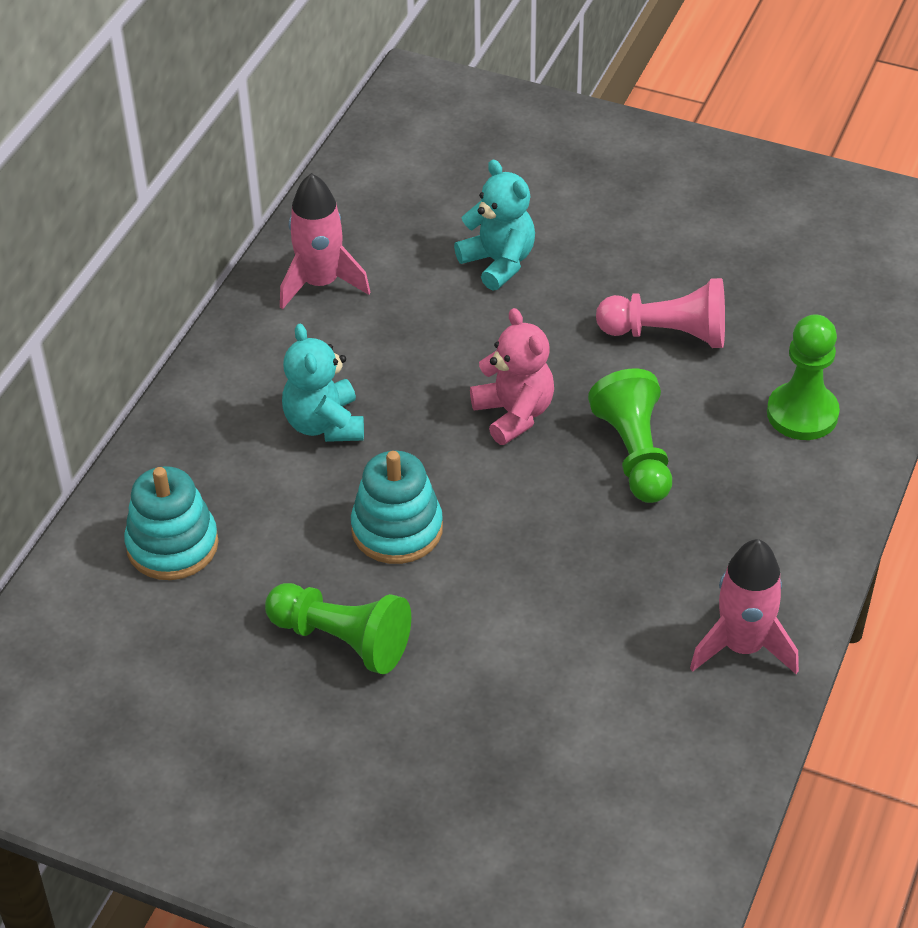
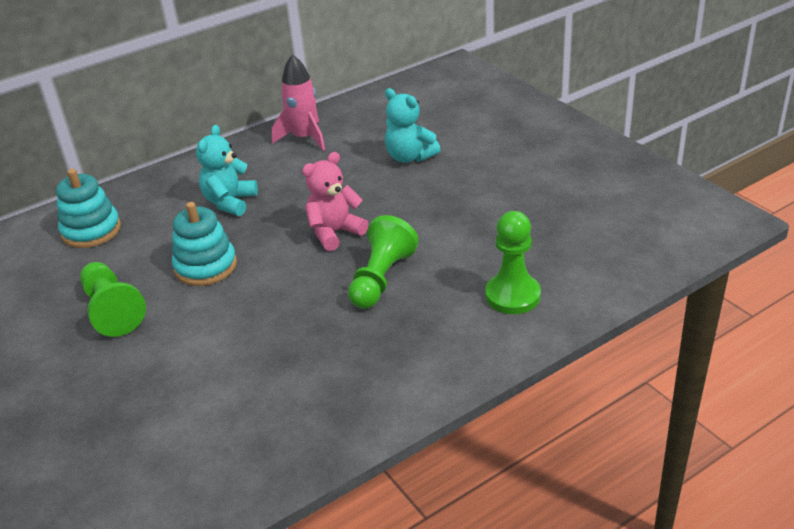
camera: 35 degrees right, 10 degrees down
(498, 262) = (409, 157): turquoise teddy bear -> turquoise teddy bear turned 135 degrees clockwise
(514, 414) = (334, 233): pink teddy bear -> pink teddy bear turned 135 degrees counterclockwise
(668, 334) = (471, 223): pink pawn -> none
(743, 646) = (328, 417): pink rocket -> none

